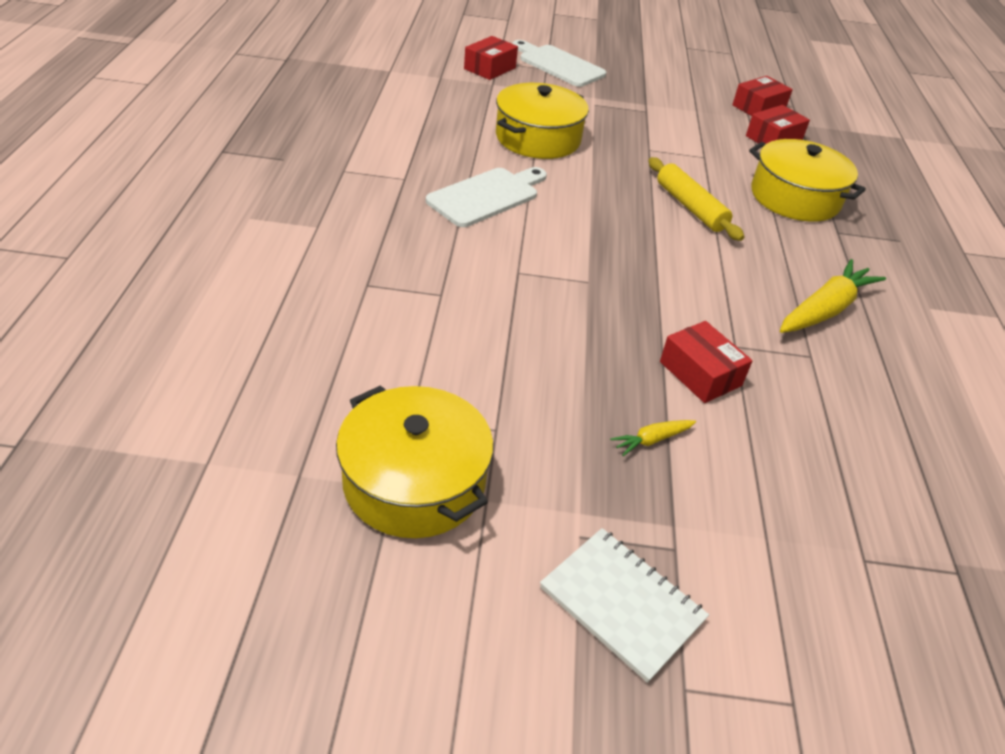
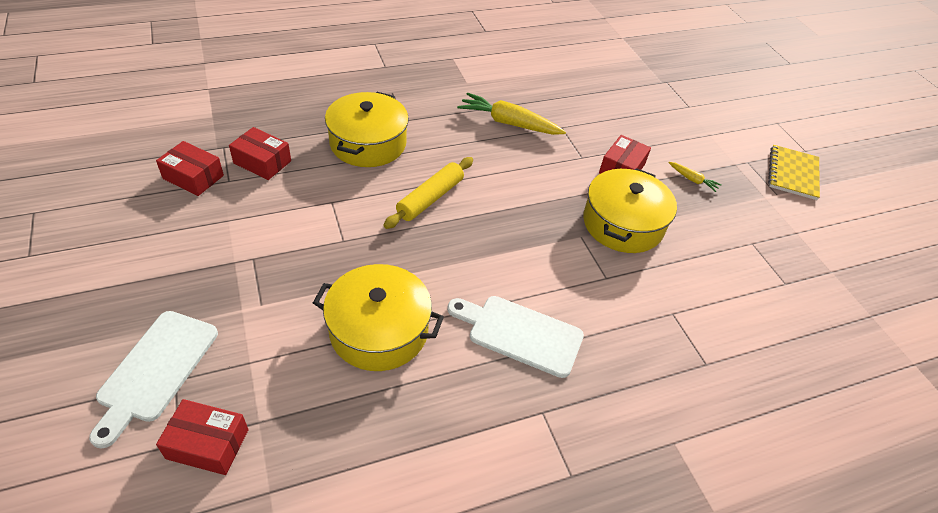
camera: 115 degrees left, 5 degrees up
(414, 482) = (819, 264): yellow pot -> yellow pot (623, 224)
(622, 604) = (792, 173): white notebook -> yellow notebook

